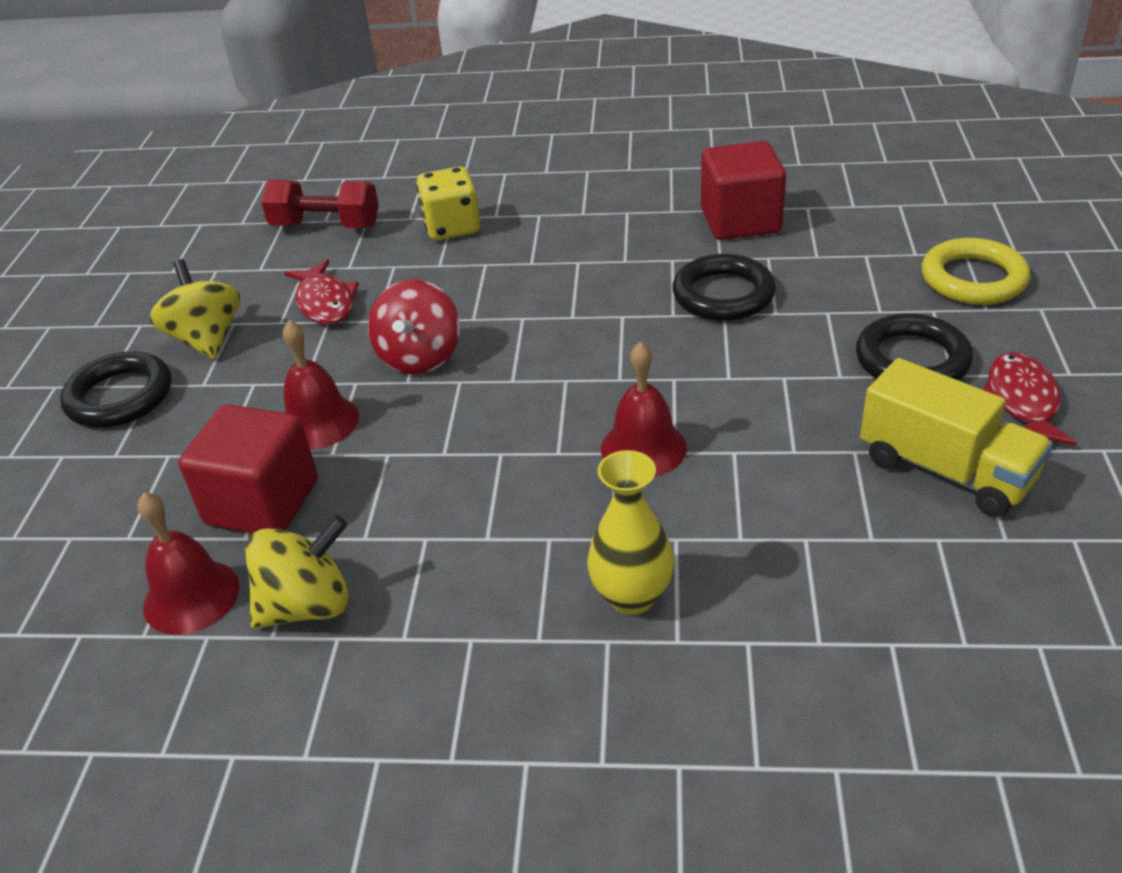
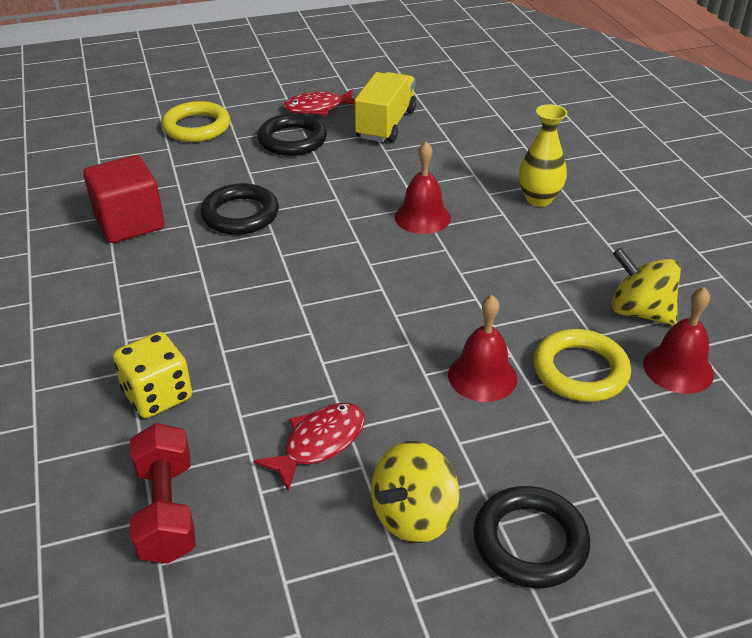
camera: 115 degrees left, 0 degrees up
(262, 502) = (580, 371): red cube -> yellow ring
(420, 357) = (376, 346): red spinning top -> none

